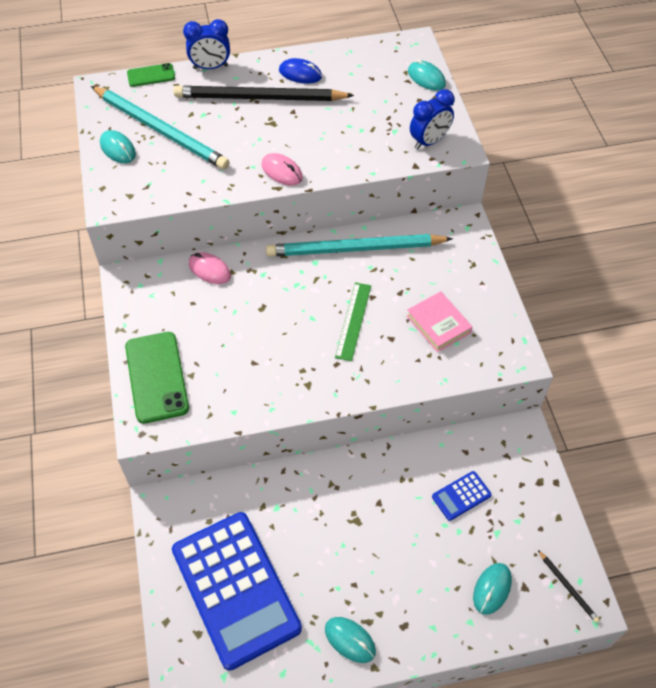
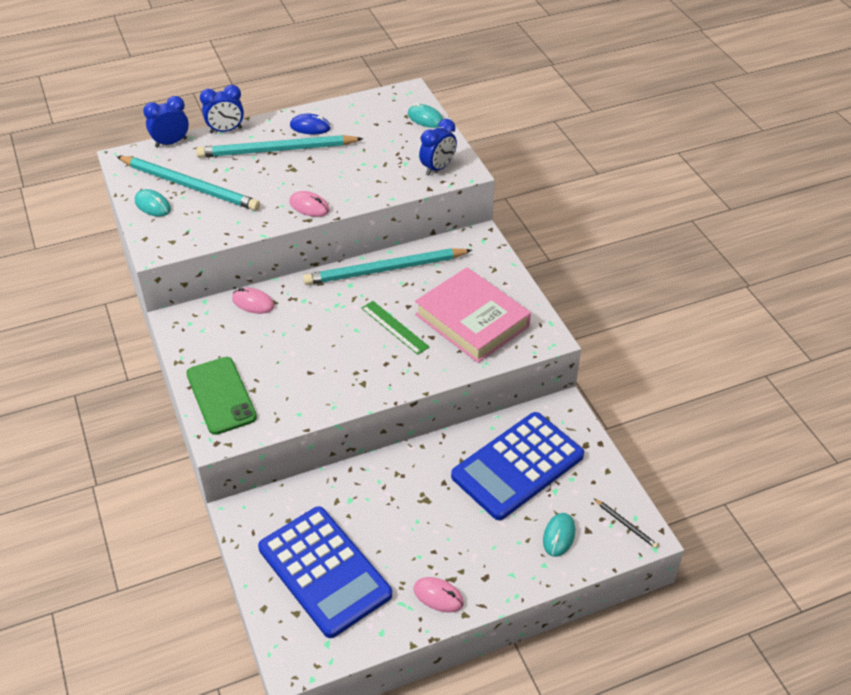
camera: 10 degrees left, 10 degrees down
(151, 75) = (171, 143): green phone -> blue clock
(259, 98) = (276, 150): black pencil -> turquoise pencil
(350, 640) = (438, 596): turquoise mouse -> pink mouse
(353, 321) = (394, 327): green ruler -> green ruler turned 45 degrees counterclockwise
(438, 324) = (472, 320): pink book -> pink book, size x1.89
(461, 496) = (517, 466): blue calculator -> blue calculator, size x2.49

